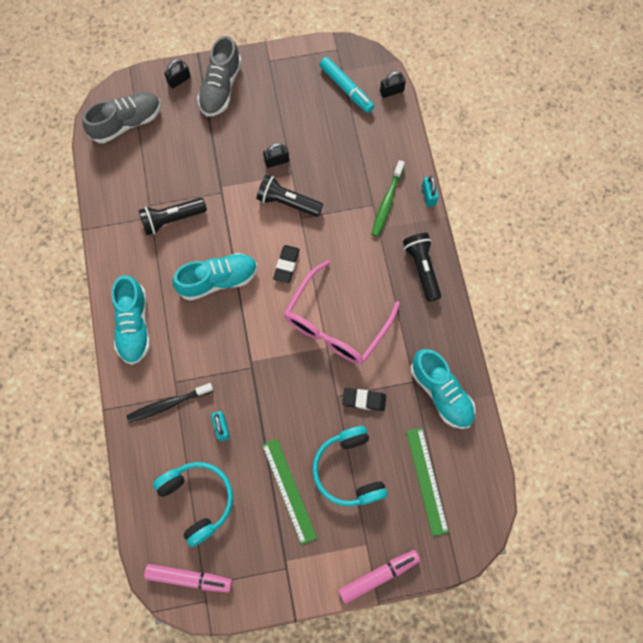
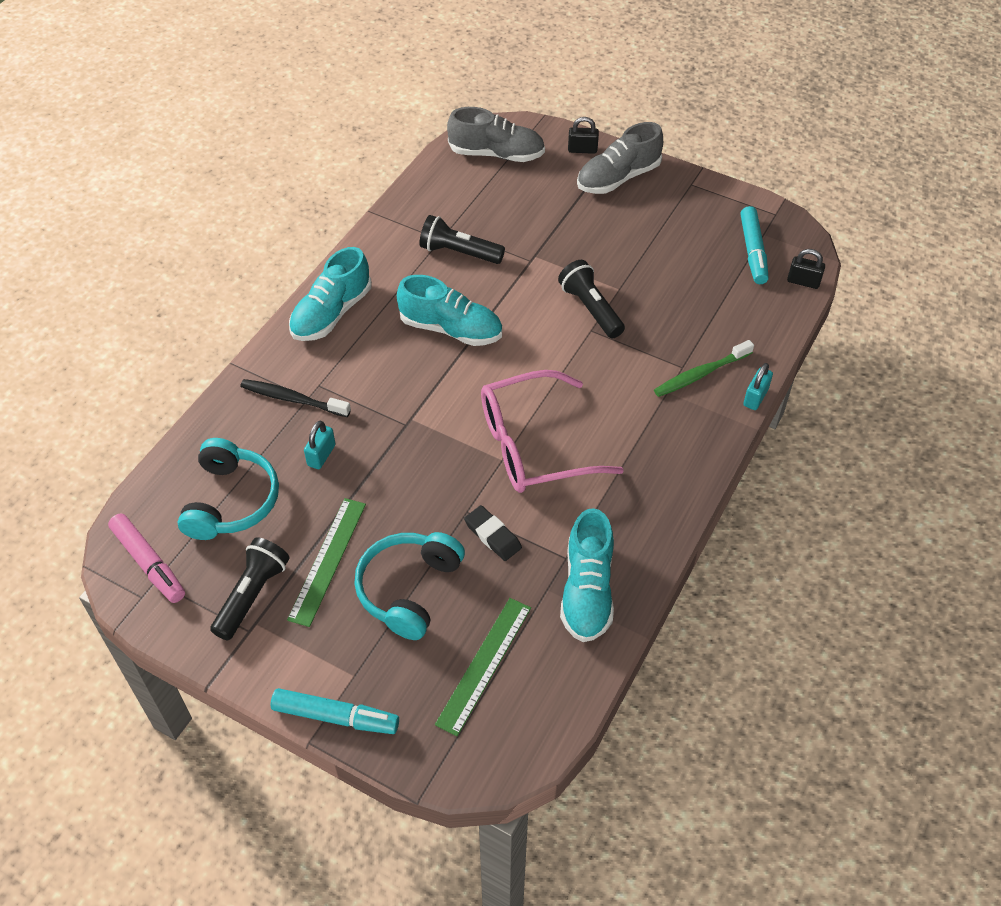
camera: 40 degrees right, 20 degrees down
(276, 161) = (614, 268): black padlock -> none
(286, 265) = (534, 360): black eraser -> none
(379, 576) = (335, 717): pink marker -> turquoise marker
(422, 268) = (681, 458): black flashlight -> black flashlight (252, 595)

